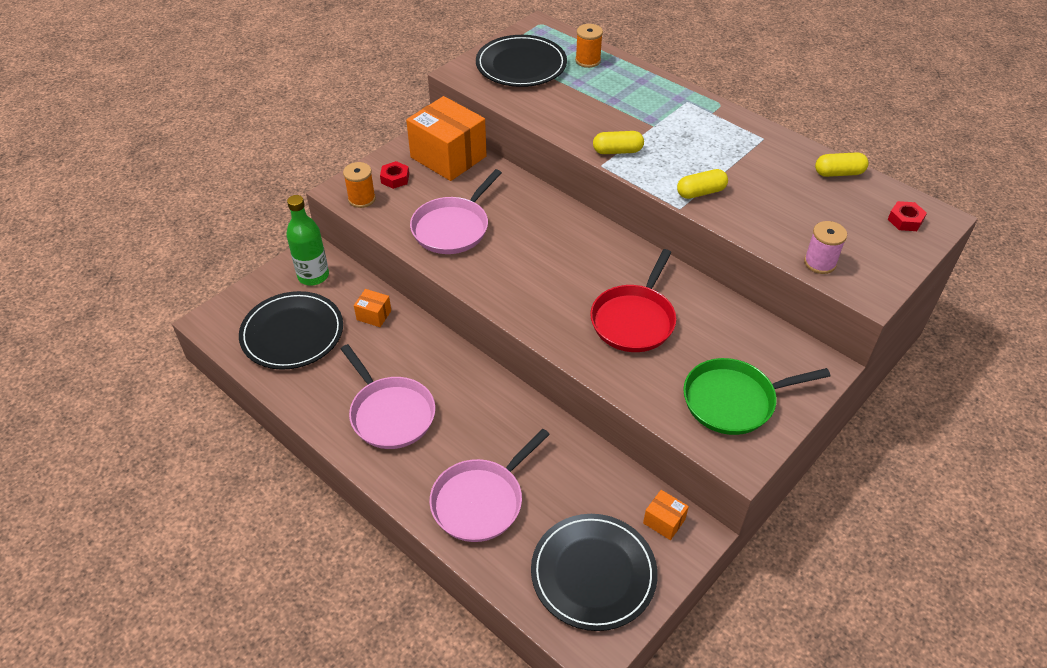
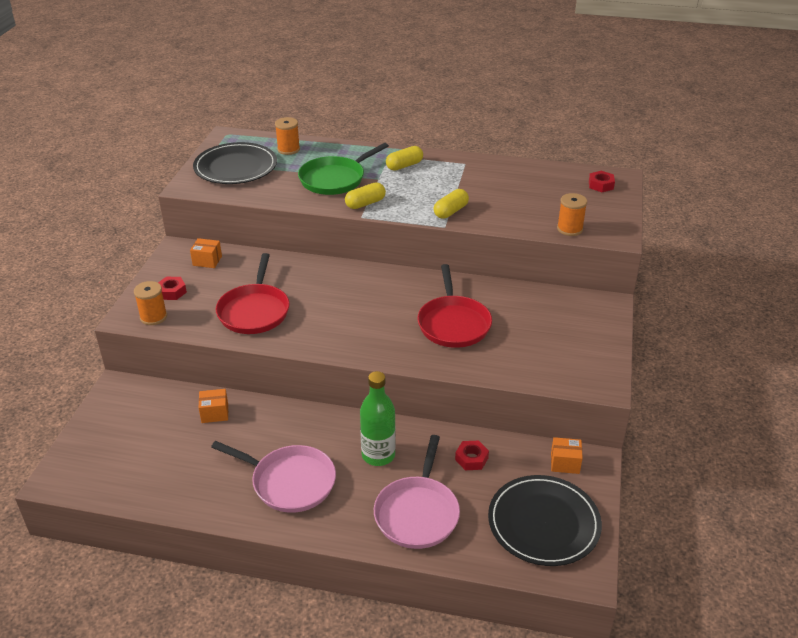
camera: 30 degrees left, 10 degrees down
(292, 333) = (148, 457): black plate -> none
(313, 276) = (132, 404): green bottle -> green bottle (378, 455)
(448, 157) = (207, 261): orange box -> orange box, size x0.43
(453, 228) = (254, 311): pink pan -> red pan
(572, 471) = (471, 459): none -> red nut
(733, 400) = (567, 349): green pan -> green pan (335, 179)
(820, 263) = (569, 229): pink spool -> orange spool
(838, 173) = (534, 170): yellow capsule -> yellow capsule (404, 166)

